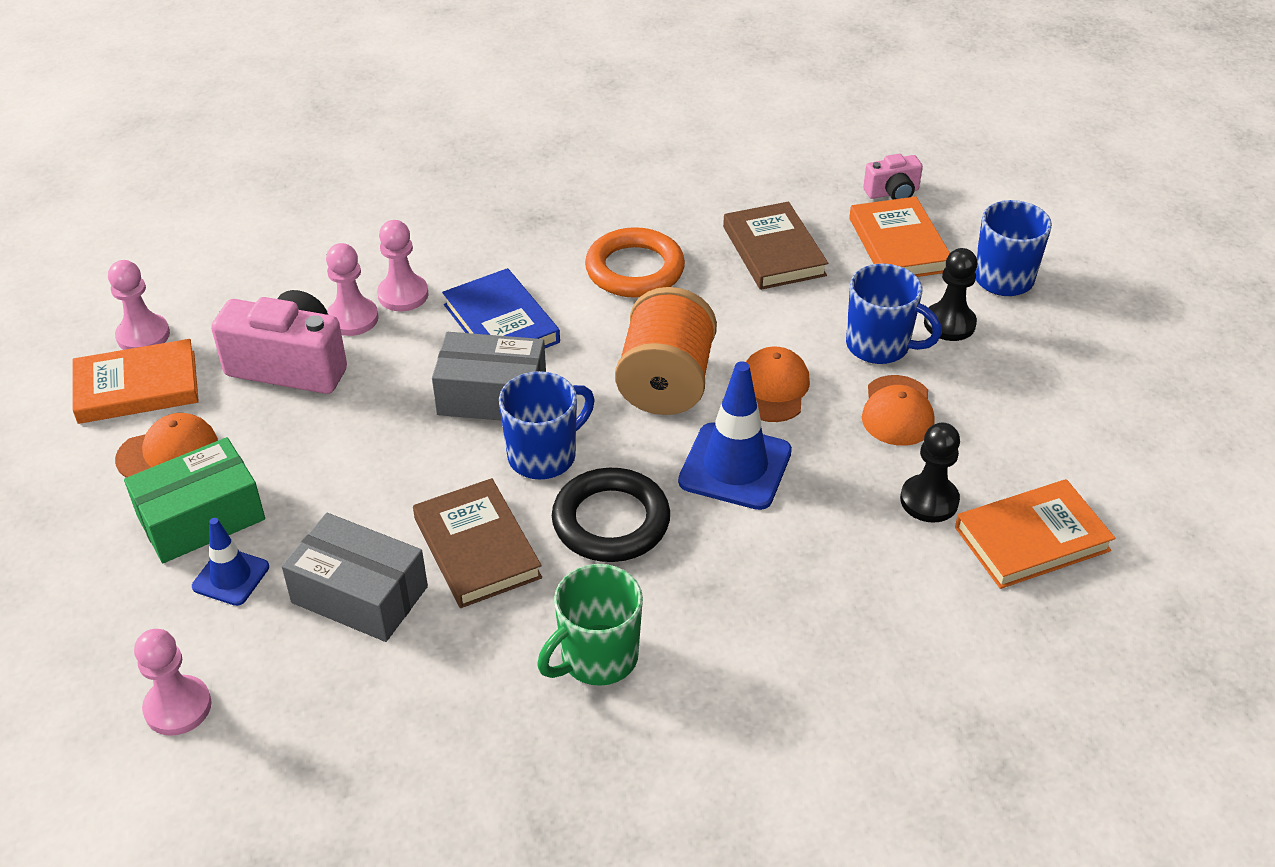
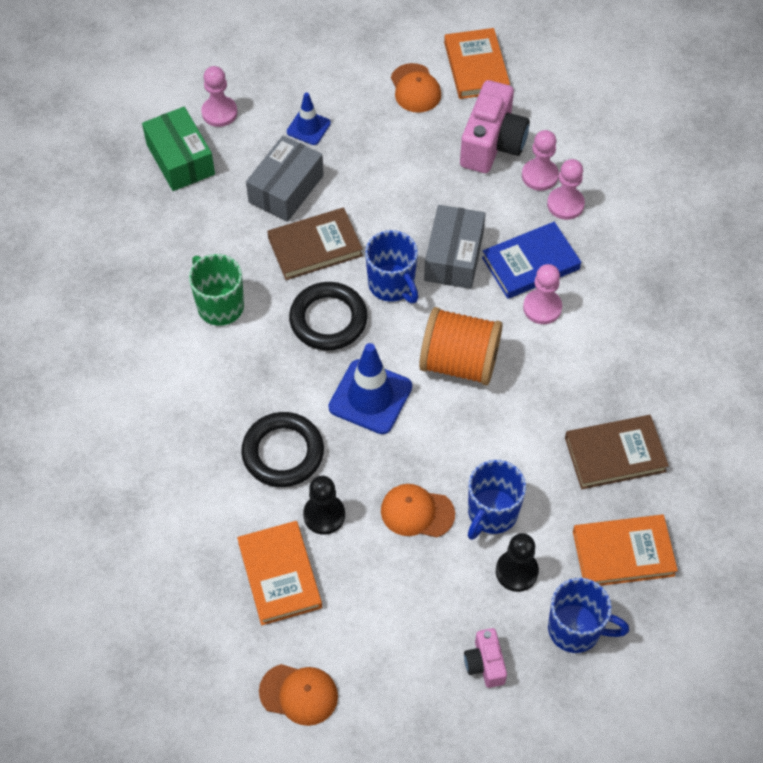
camera: 95 degrees right, 15 degrees up
(143, 336) = (527, 64): pink pawn -> pink pawn (542, 308)
(201, 518) = (357, 110): green box -> green box (180, 159)
(635, 269) = (592, 352): orange ring -> none
(773, 388) = (448, 431): orange cap -> orange cap (299, 694)
(844, 553) = (283, 453): none -> black ring
(892, 193) = (700, 563): pink camera -> pink camera (485, 664)

